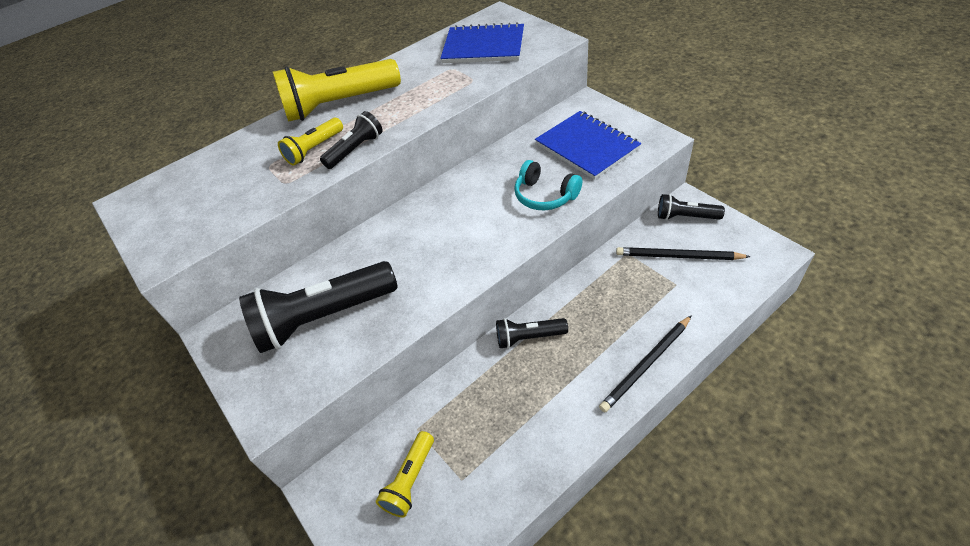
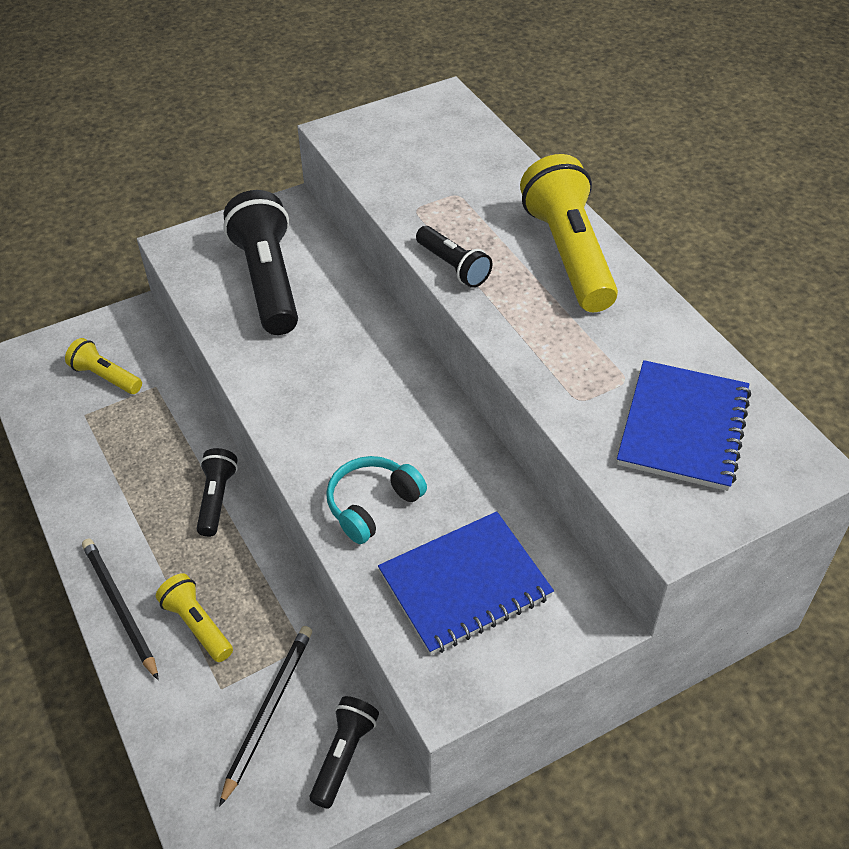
camera: 95 degrees right, 0 degrees up
(314, 149) = (471, 231): yellow flashlight -> yellow flashlight (197, 625)

